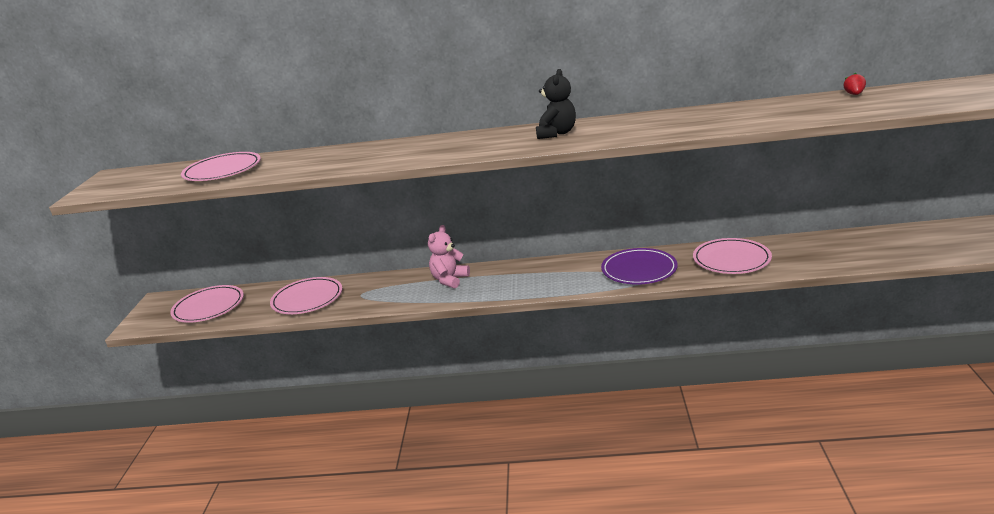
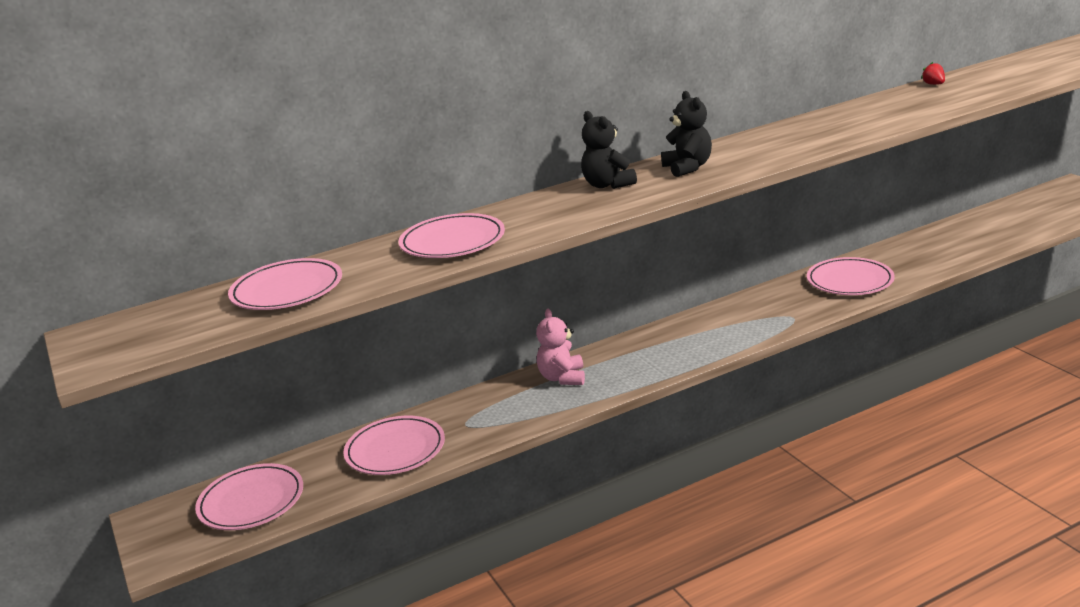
camera: 30 degrees left, 0 degrees up
(343, 158) = (452, 241): none -> pink plate
(488, 137) = (607, 185): none -> black teddy bear
(639, 270) = (769, 313): purple plate -> none

